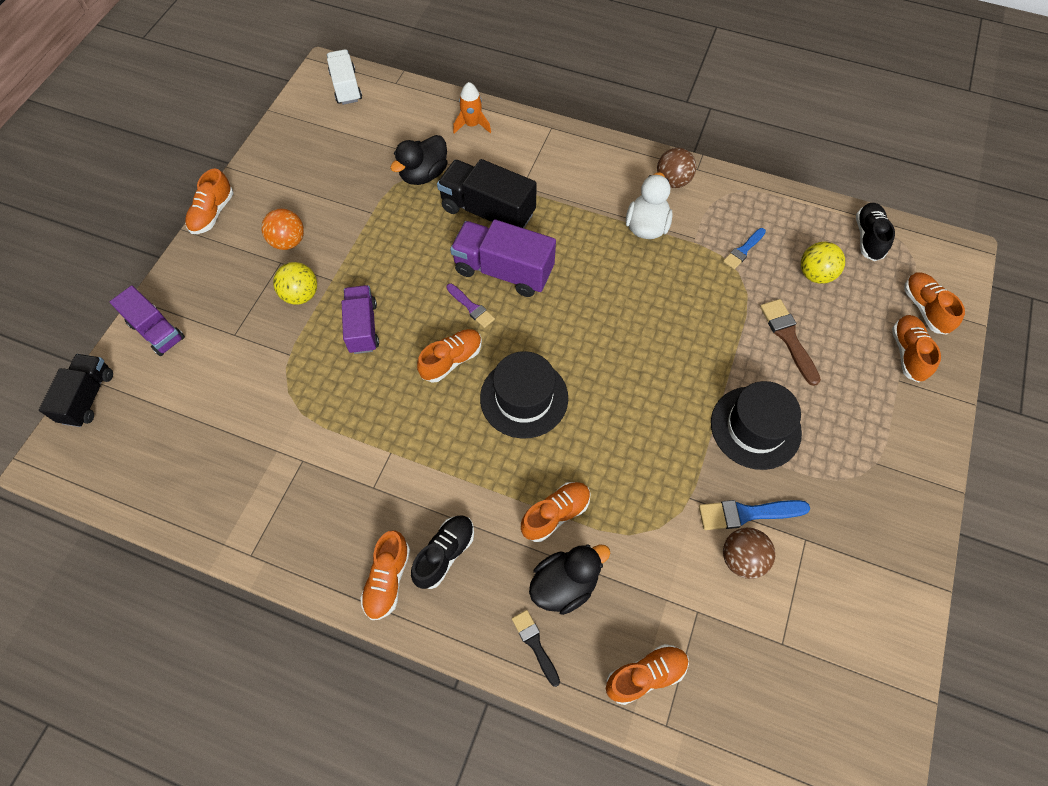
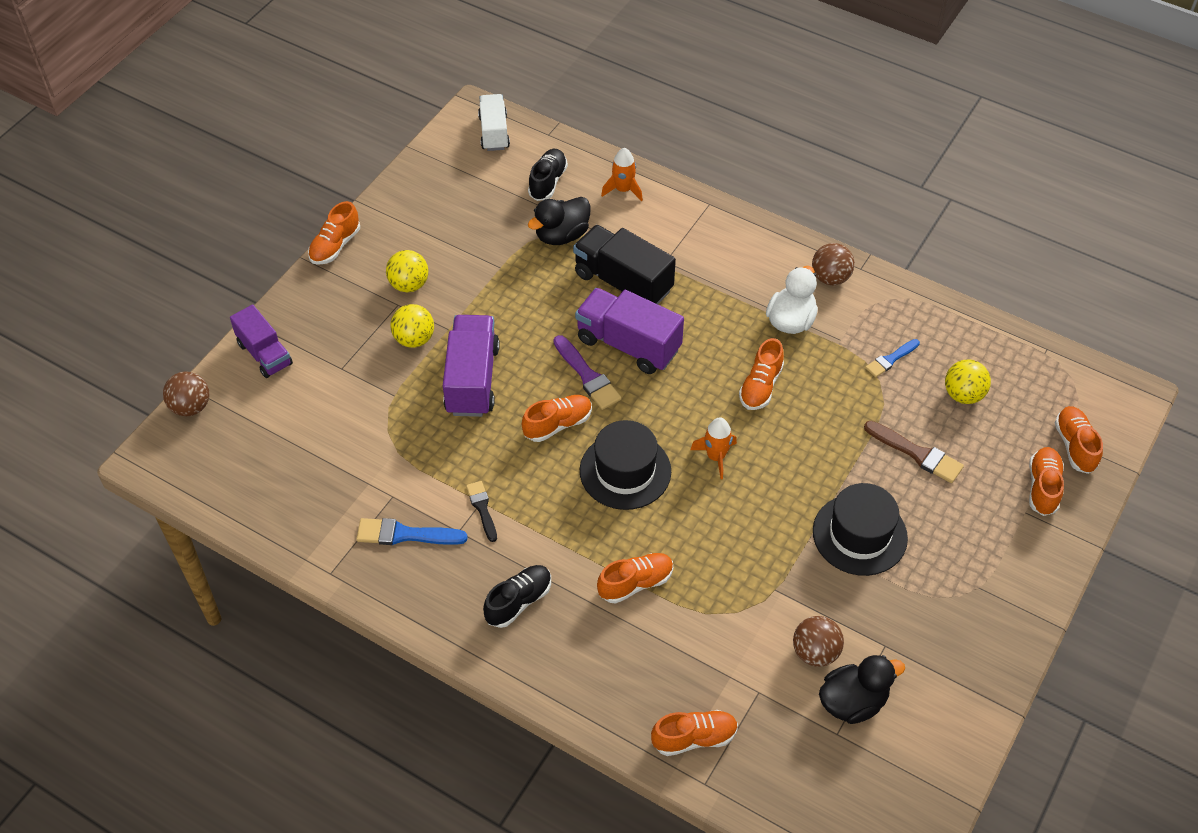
camera: 10 degrees right, 10 degrees down
(88, 397) = (191, 407): black truck -> brown ball
(288, 241) = (409, 285): orange ball -> yellow ball
(363, 327) = (472, 380): purple truck -> purple truck, size x1.51
(387, 579) = (459, 615): orange shoe -> orange shoe (760, 386)
(471, 307) = (587, 376): purple brush -> purple brush, size x1.53
(535, 644) = (592, 694): black brush -> black brush (482, 508)
(564, 584) = (631, 647): black duck -> black duck (853, 702)
(606, 370) = (716, 457): none -> orange rocket
(747, 513) = (830, 613): blue brush -> blue brush (405, 534)
(788, 338) = (917, 453): brown brush -> brown brush turned 135 degrees clockwise
(868, 238) = (1032, 365): black shoe -> black shoe (548, 182)

